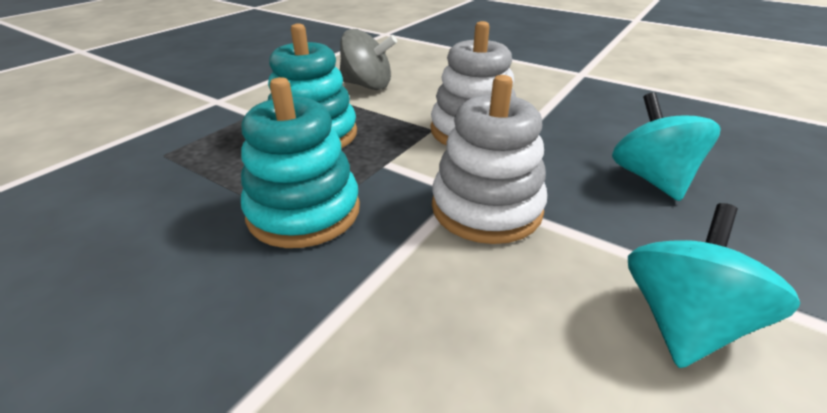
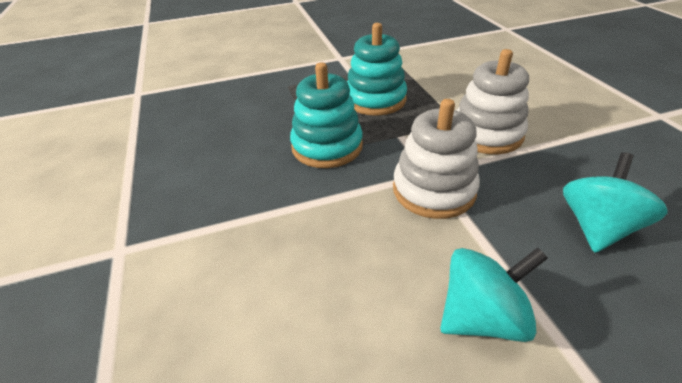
camera: 40 degrees right, 5 degrees up
(367, 85) = (445, 73): grey spinning top -> none

